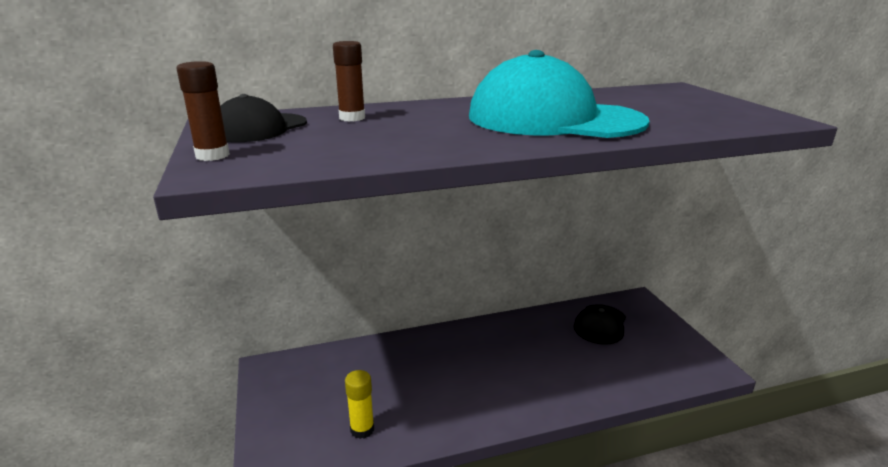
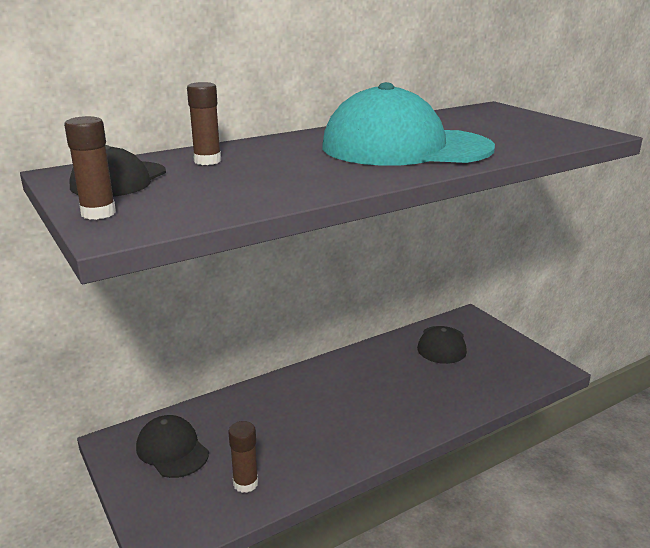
camera: 15 degrees left, 0 degrees up
(311, 384) = (172, 450): none -> black cap
(362, 429) = (245, 483): yellow glue stick -> brown glue stick

